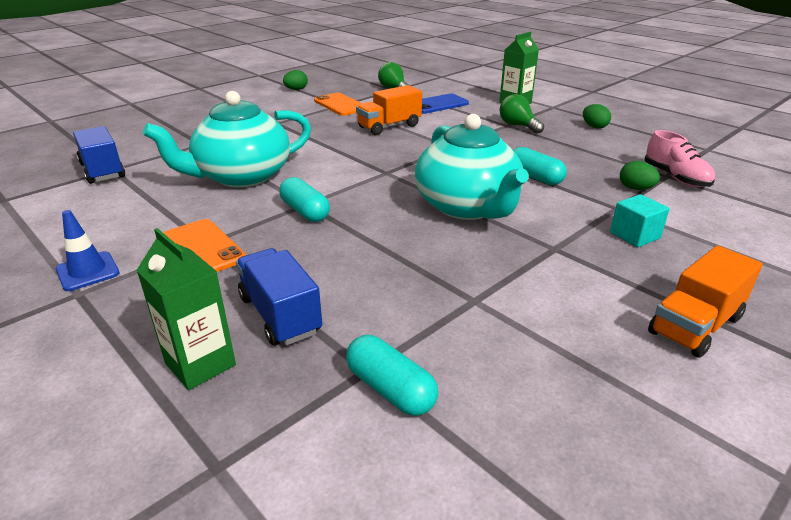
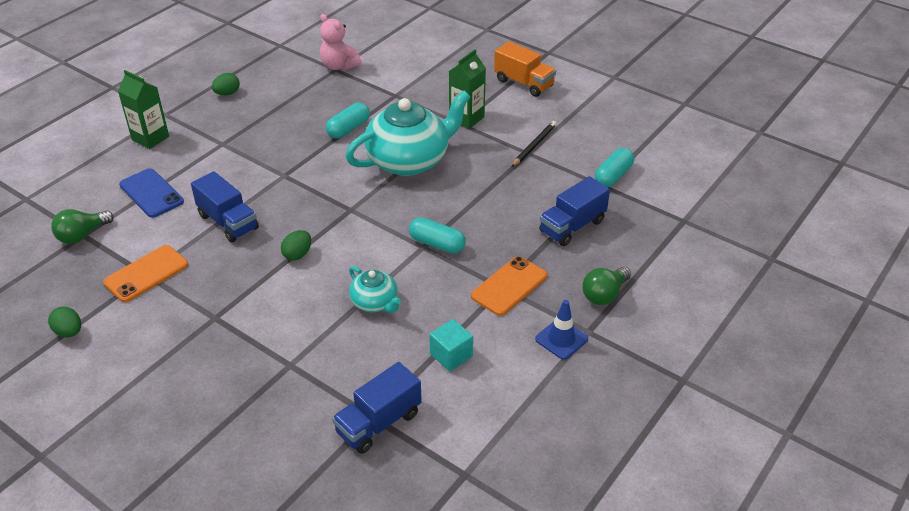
camera: 100 degrees left, 10 degrees up
(200, 364) = (626, 246): green carton -> green carton (466, 118)
(241, 176) = (375, 303): turquoise teapot -> turquoise teapot, size x0.49
(305, 211) = (437, 244): turquoise capsule -> turquoise capsule turned 75 degrees clockwise
(389, 126) = (228, 222): orange truck -> blue truck
(495, 309) = (534, 145): none -> black pencil
(518, 126) = (225, 136): green light bulb -> green light bulb (604, 294)
(634, 235) = (434, 92): turquoise cube -> turquoise cube (451, 355)
(635, 189) = (362, 85): green egg -> green egg (297, 254)
(675, 178) = (339, 66): pink shoe -> pink teddy bear

